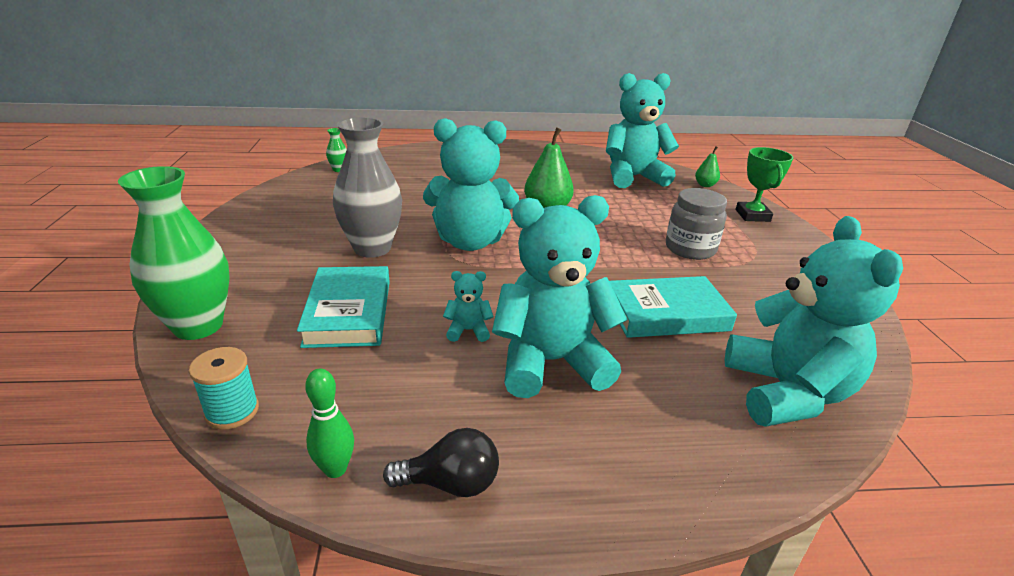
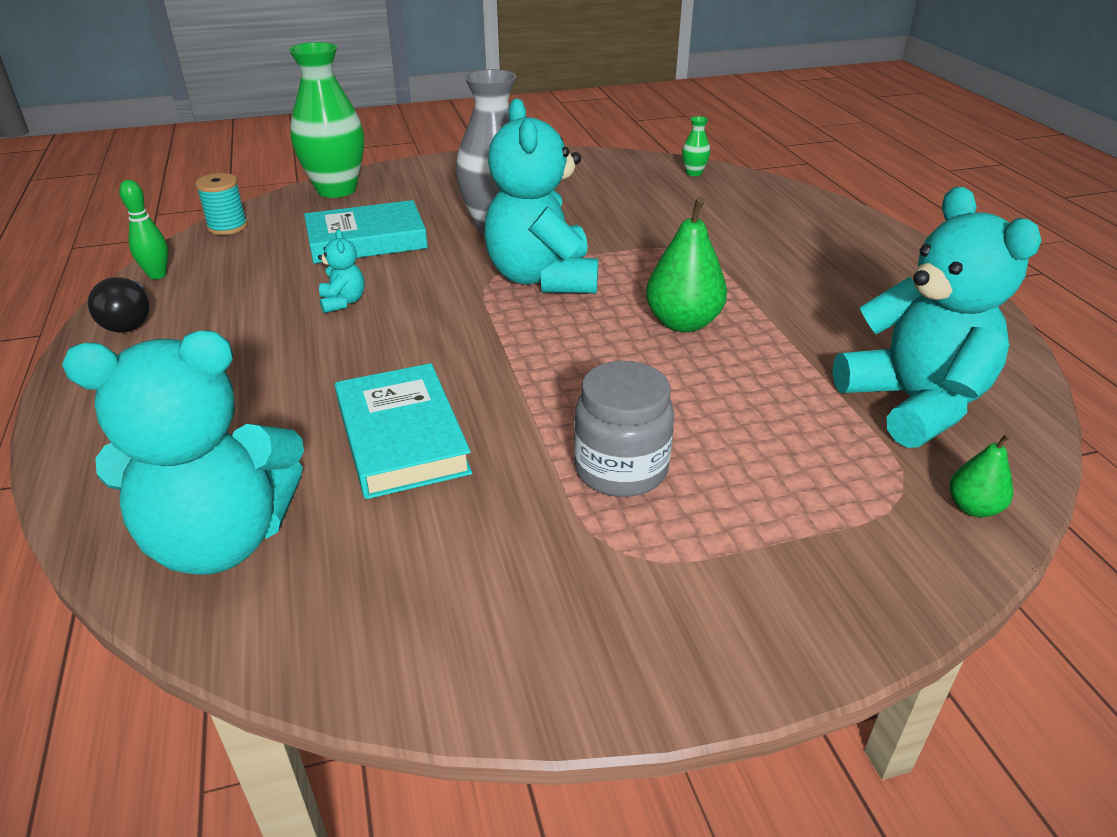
camera: 80 degrees right, 5 degrees up
(550, 362) = (288, 355): turquoise teddy bear -> none
(752, 215) = (845, 574): green trophy -> none

